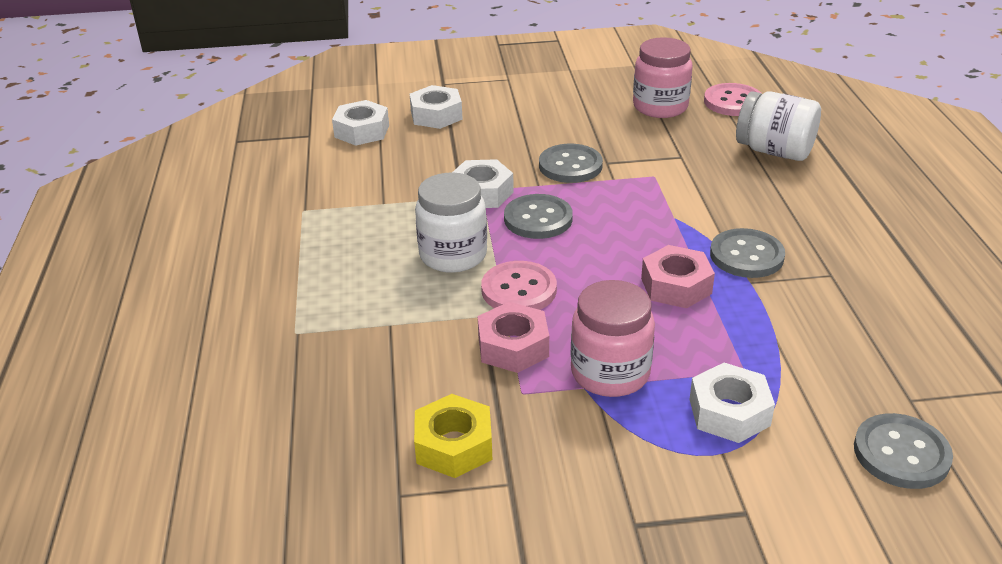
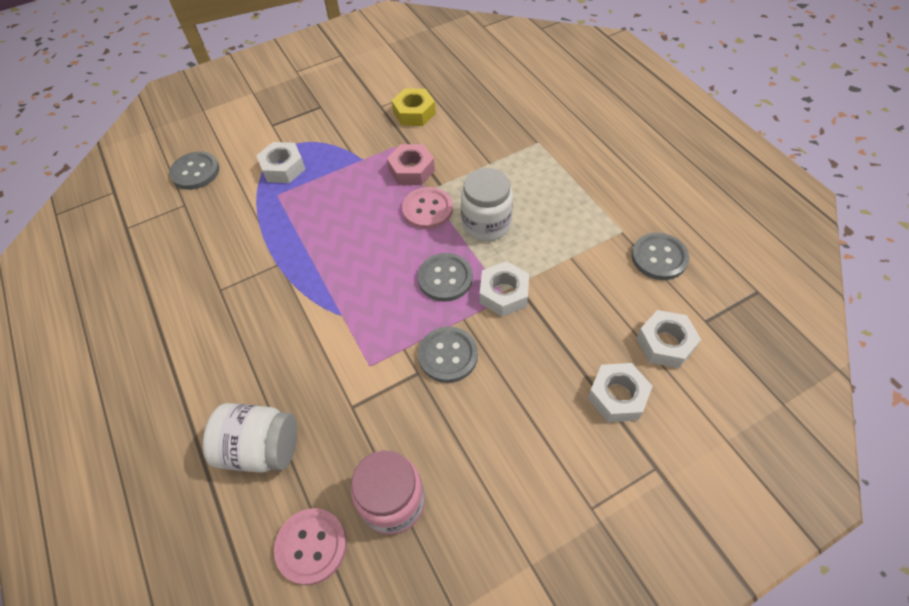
camera: 160 degrees right, 20 degrees up
(610, 373) = (351, 171): pink jar -> none
(676, 286) = (326, 245): pink nut -> none
(746, 256) = (280, 289): grey button -> grey button (659, 257)

